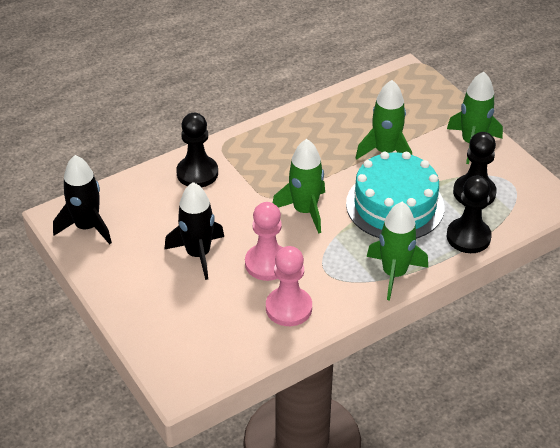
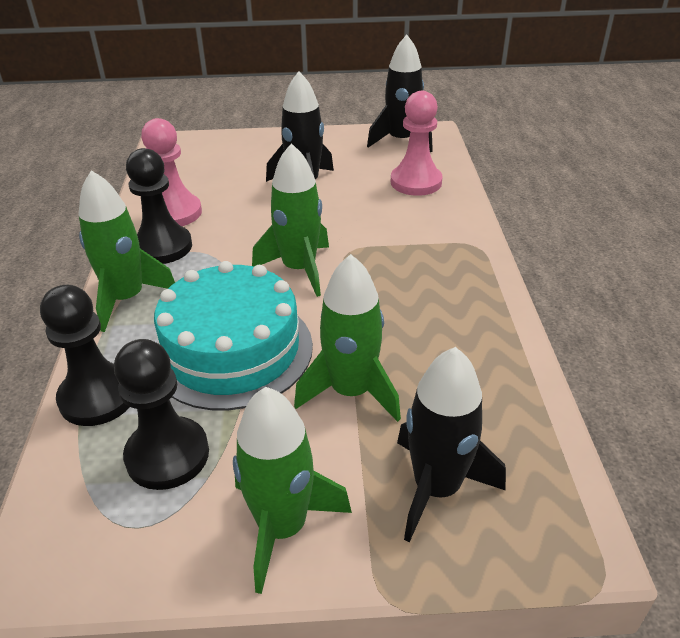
camera: 120 degrees right, 5 degrees down
(197, 173) = (433, 215): black pawn -> black pawn (162, 247)
(267, 263) = (246, 218): pink pawn -> pink pawn (416, 182)
(415, 109) = (436, 488): none -> black rocket

